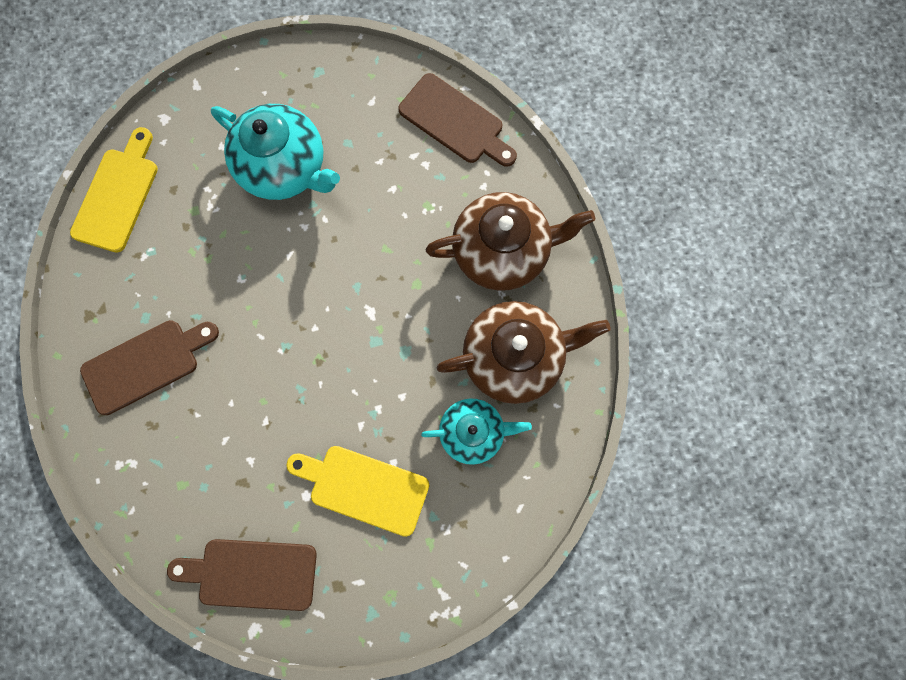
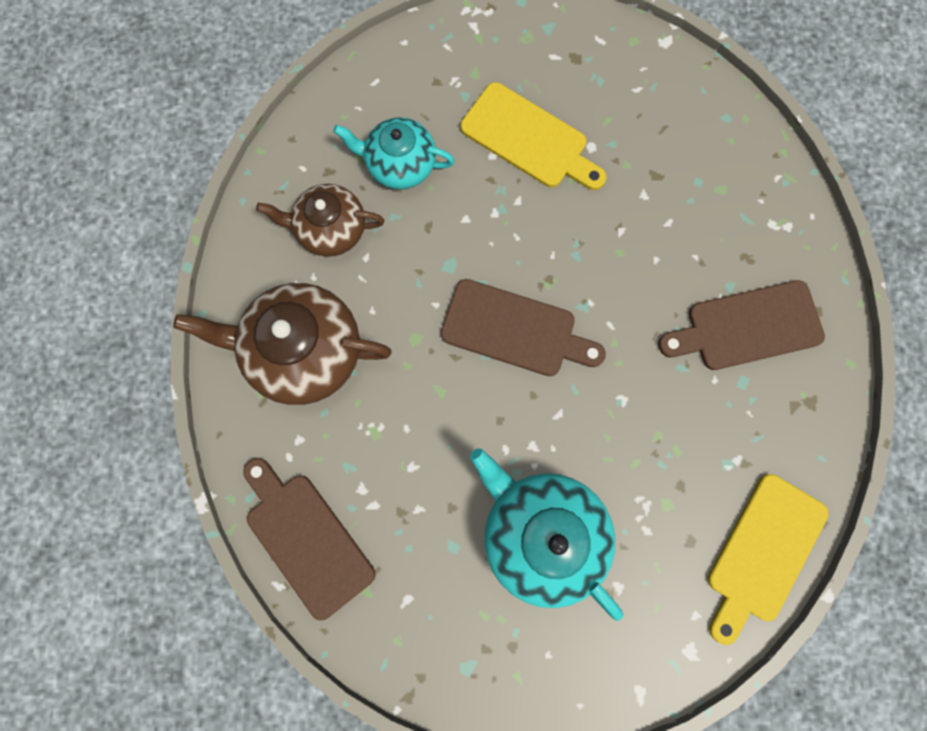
camera: 165 degrees left, 0 degrees up
(252, 573) = (659, 90): brown cutting board -> brown cutting board (514, 330)
(514, 356) = (330, 229): brown teapot -> brown teapot, size x0.63

